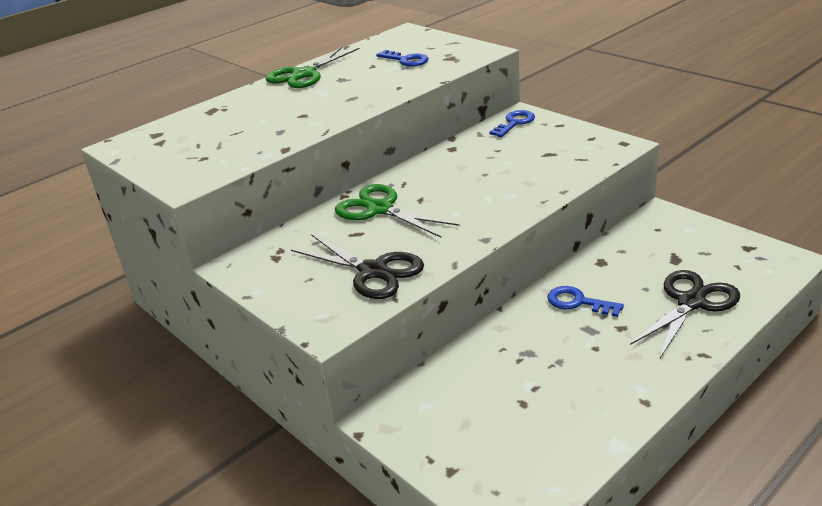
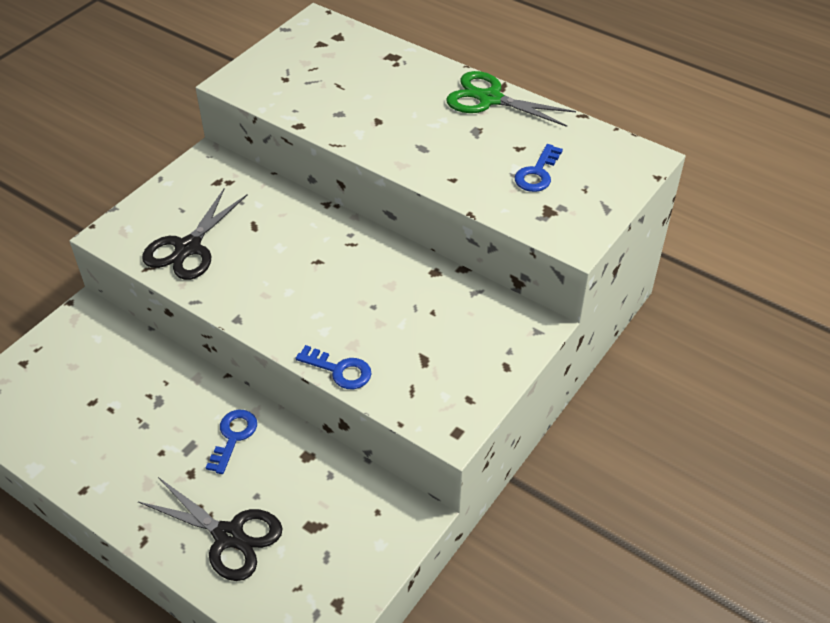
camera: 75 degrees right, 15 degrees up
(380, 209) = (298, 234): green scissors -> none
(514, 123) = (507, 322): blue key -> blue key (339, 370)

